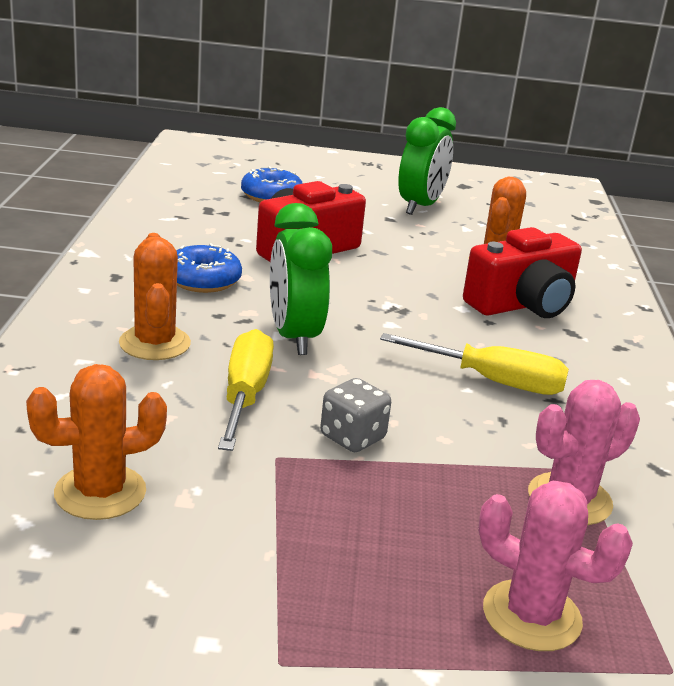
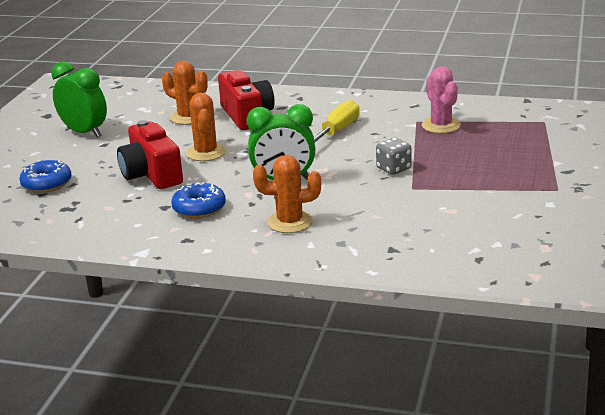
camera: 75 degrees left, 0 degrees up
(100, 492) = (449, 231): orange cactus -> orange cactus (206, 153)
(245, 396) = (353, 195): yellow screwdriver -> none
(531, 616) = (520, 141): pink cactus -> none

